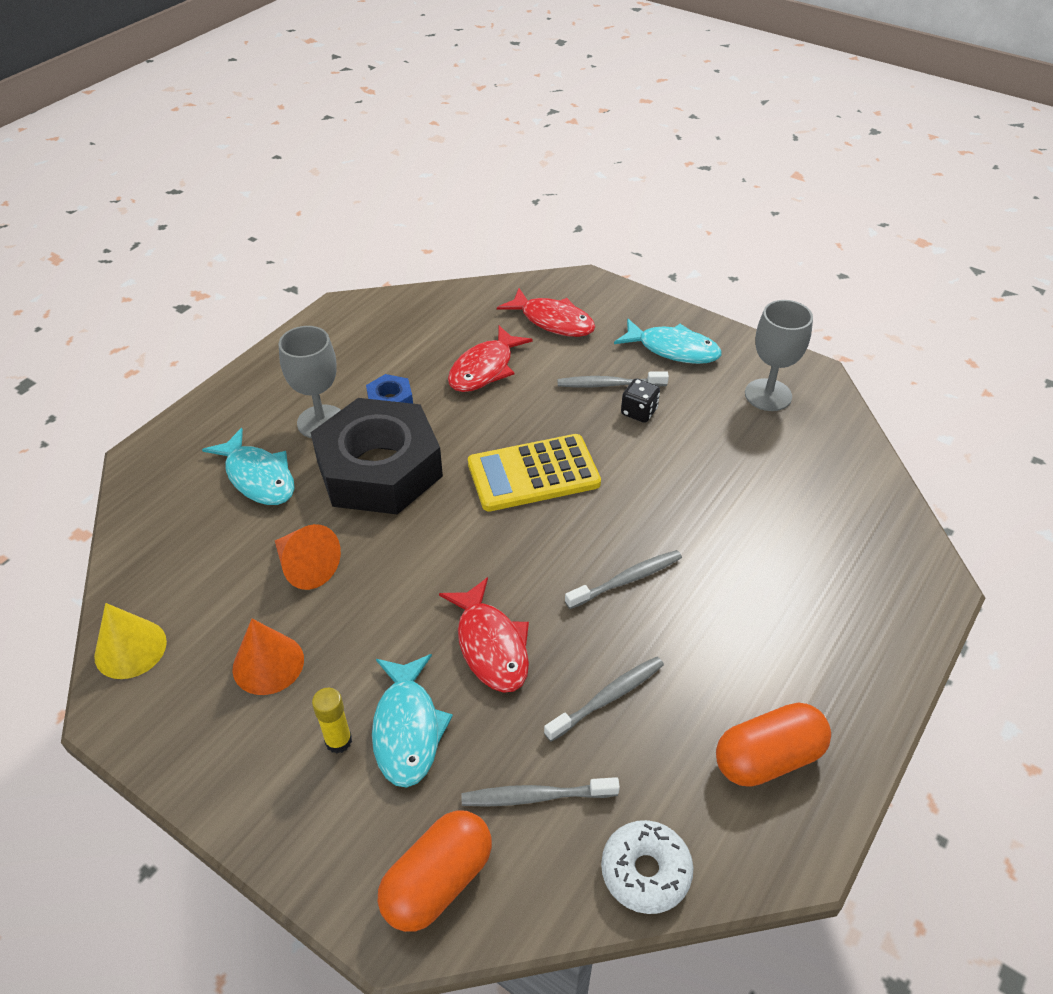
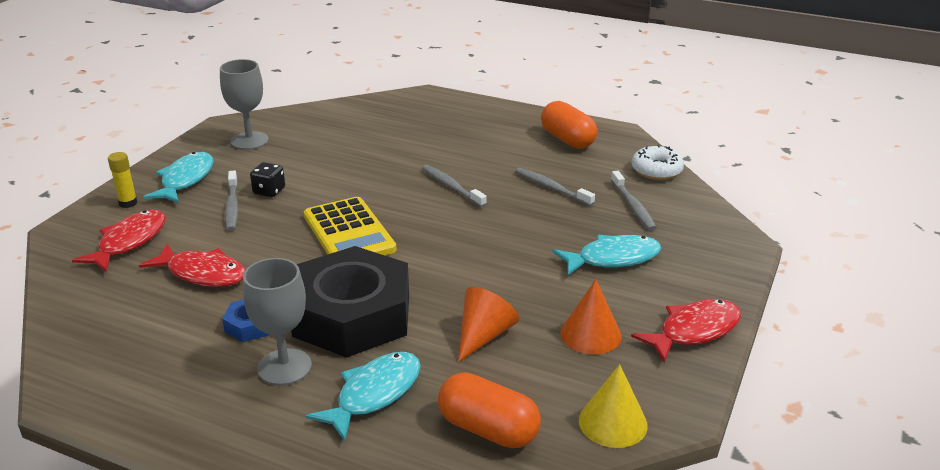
camera: 100 degrees left, 15 degrees down
(338, 741) = (638, 286): yellow glue stick -> yellow glue stick (128, 203)
(438, 881) = (706, 233): orange capsule -> orange capsule (488, 429)
(491, 645) = (529, 233): red fish -> red fish (694, 331)

